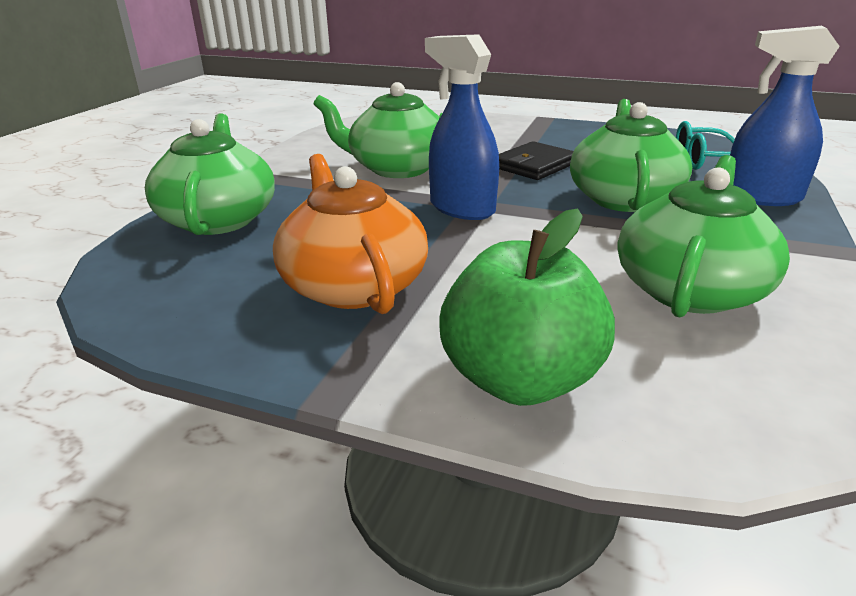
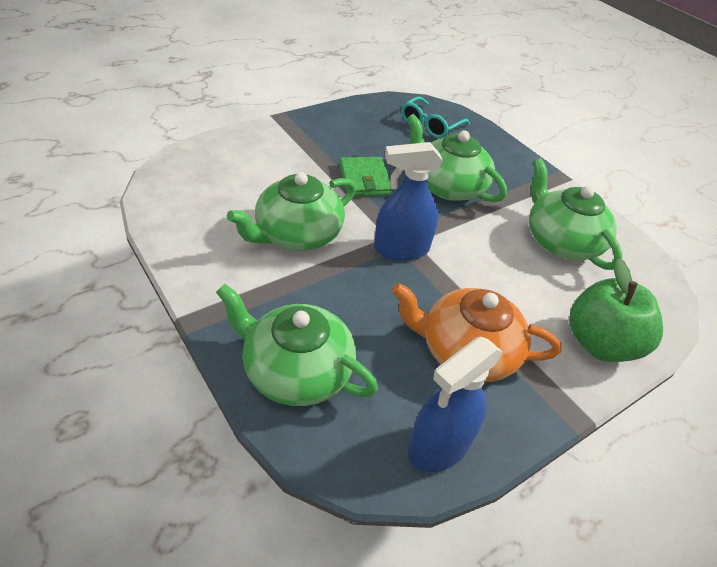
camera: 60 degrees left, 15 degrees up
(534, 165) = (364, 179): black wallet -> green wallet
(761, 197) = (491, 149): blue spray bottle -> blue spray bottle (439, 446)

